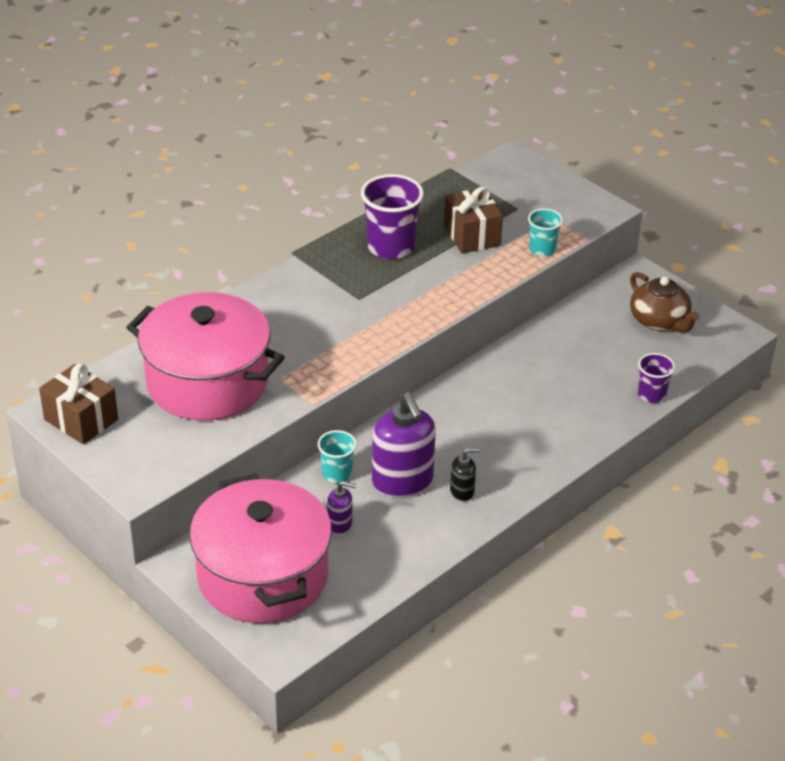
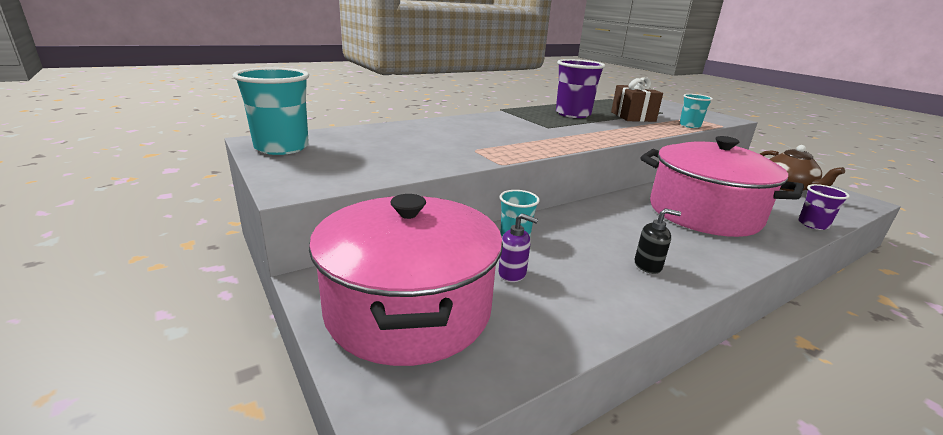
camera: 10 degrees right, 15 degrees down
(81, 419) = (282, 148): brown gift -> turquoise cup
(207, 382) = (409, 144): pink pot -> pink pot (703, 213)
(402, 481) = (582, 250): purple soap dispenser -> none

